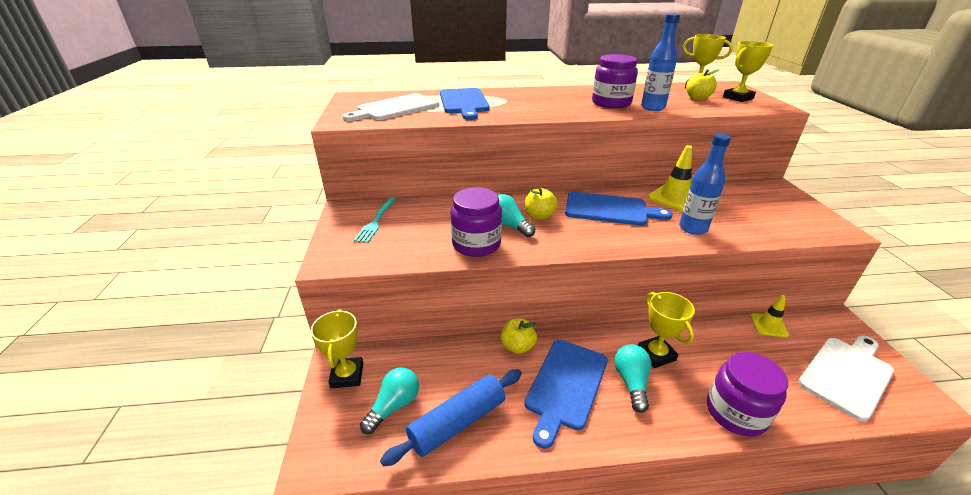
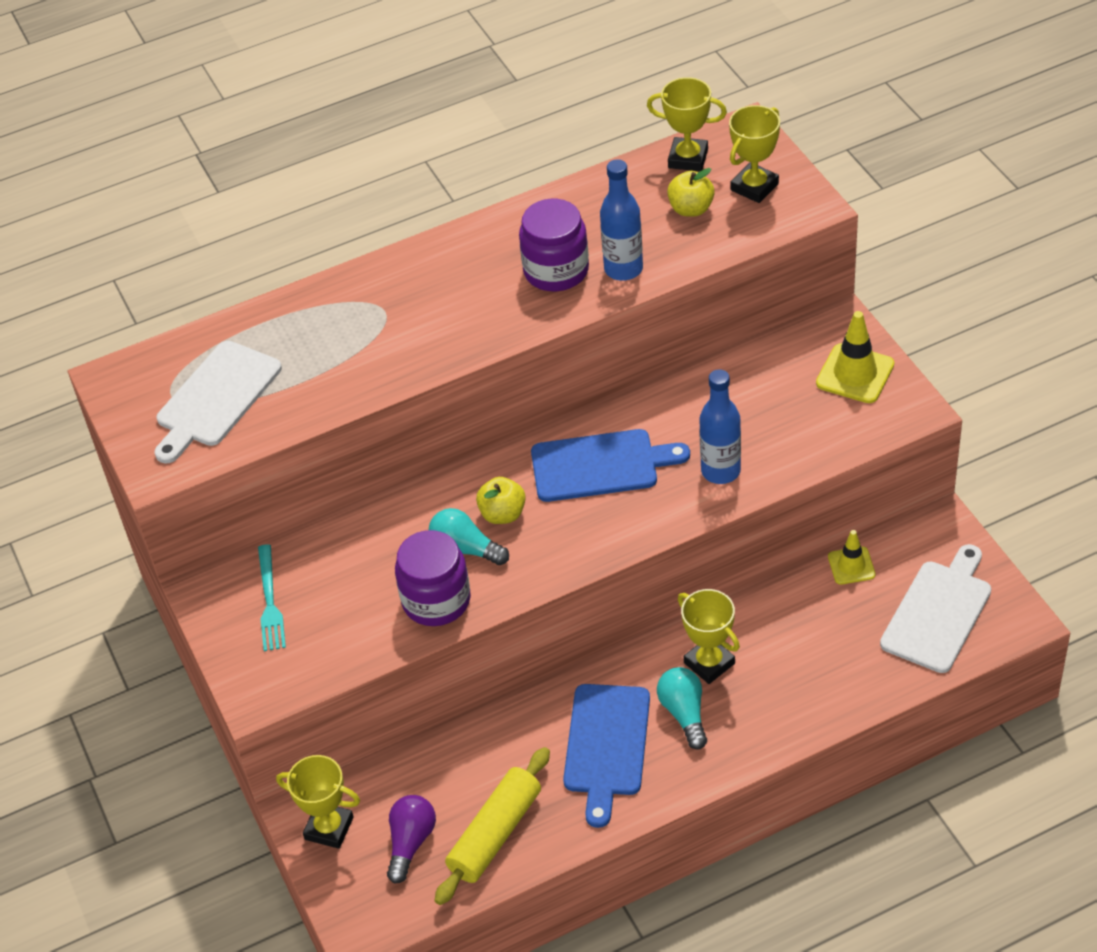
camera: 15 degrees left, 15 degrees up
(347, 375) = (329, 828): yellow trophy -> yellow trophy turned 45 degrees counterclockwise
(394, 406) = (410, 843): turquoise light bulb -> purple light bulb
(458, 422) = (495, 834): blue rolling pin -> yellow rolling pin
(464, 102) = (317, 342): blue cutting board -> none
(517, 346) = (530, 713): yellow apple -> none
(674, 198) = (690, 405): yellow traffic cone -> yellow traffic cone (855, 374)
(735, 412) = (807, 710): purple jar -> none

